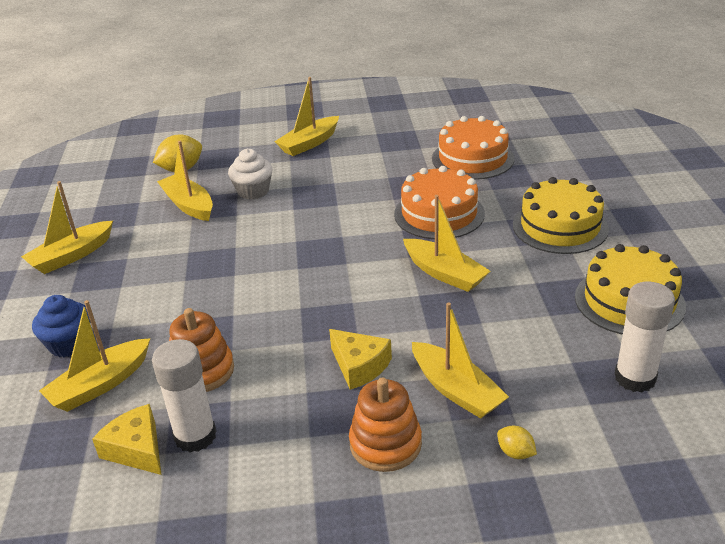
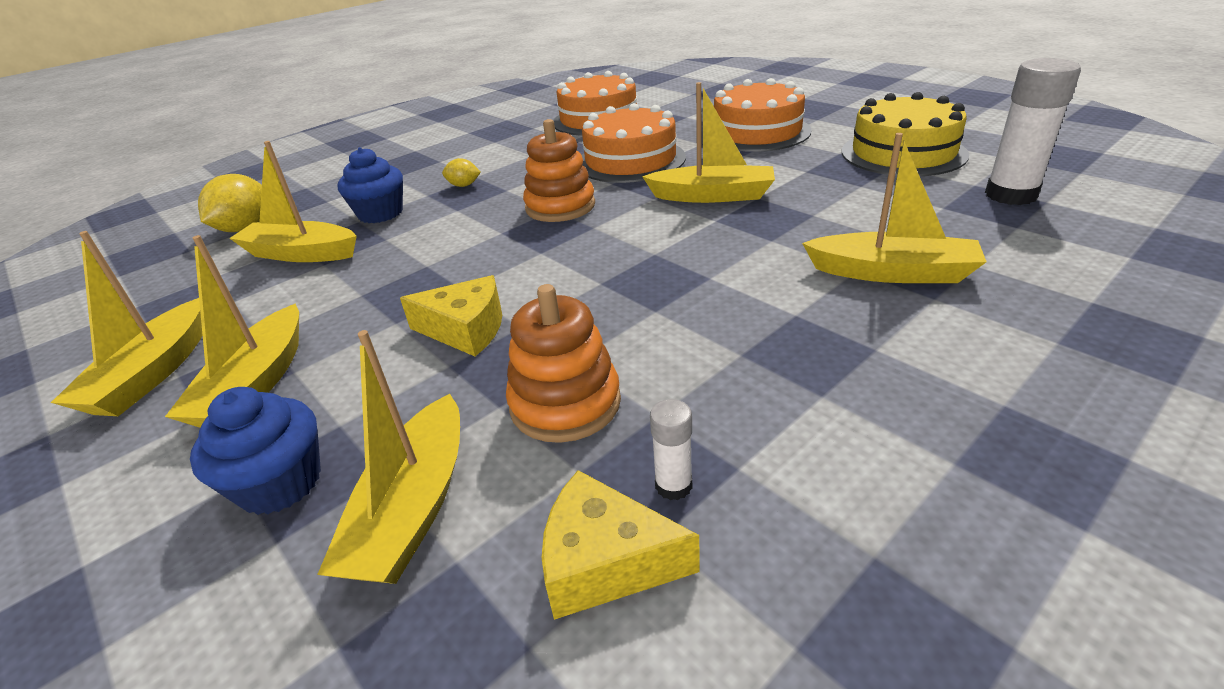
camera: 35 degrees left, 0 degrees up
(195, 436) = (673, 485): white glue stick -> white glue stick, size x0.48
(253, 191) = (380, 213): white cupcake -> blue cupcake
(309, 143) = (399, 159): yellow boat -> yellow boat (256, 384)
(359, 366) = (759, 301): yellow cheese -> yellow cheese (466, 329)
(385, 444) = (916, 354): orange stacking toy -> orange stacking toy (560, 207)
(515, 453) = (1042, 292): yellow lemon -> yellow lemon (464, 185)
(560, 226) = (757, 132): yellow cake -> orange cake

